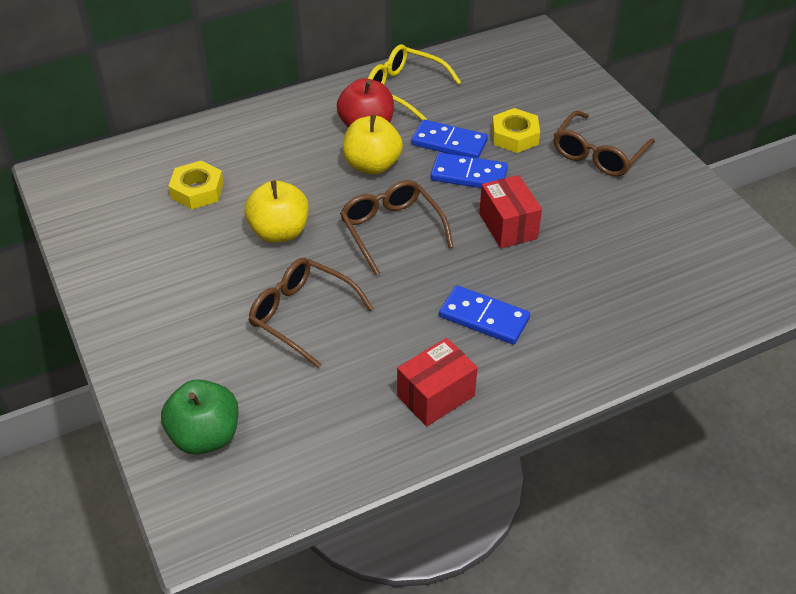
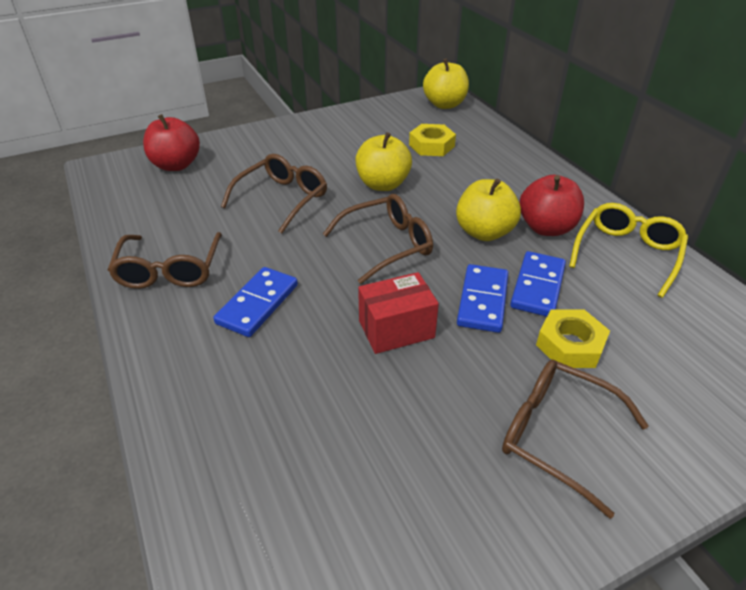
camera: 90 degrees right, 5 degrees down
(90, 174) = (444, 104): none -> yellow apple
(205, 436) = (176, 165): green apple -> red apple
(436, 396) = (169, 270): red box -> brown glasses

